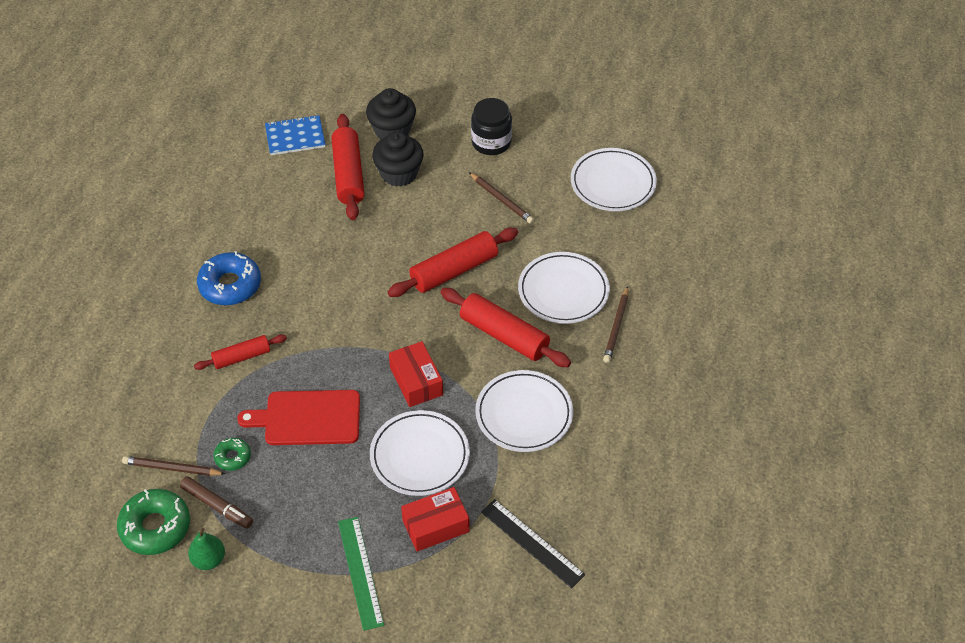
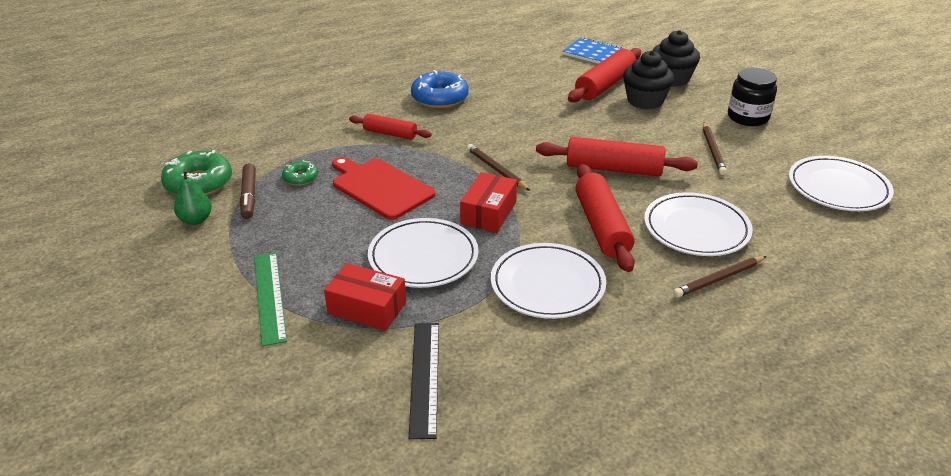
camera: 45 degrees right, 15 degrees down
(172, 468) = (258, 161): brown pencil -> brown pencil (496, 169)
(360, 572) = (269, 297): green ruler -> green ruler turned 45 degrees counterclockwise

